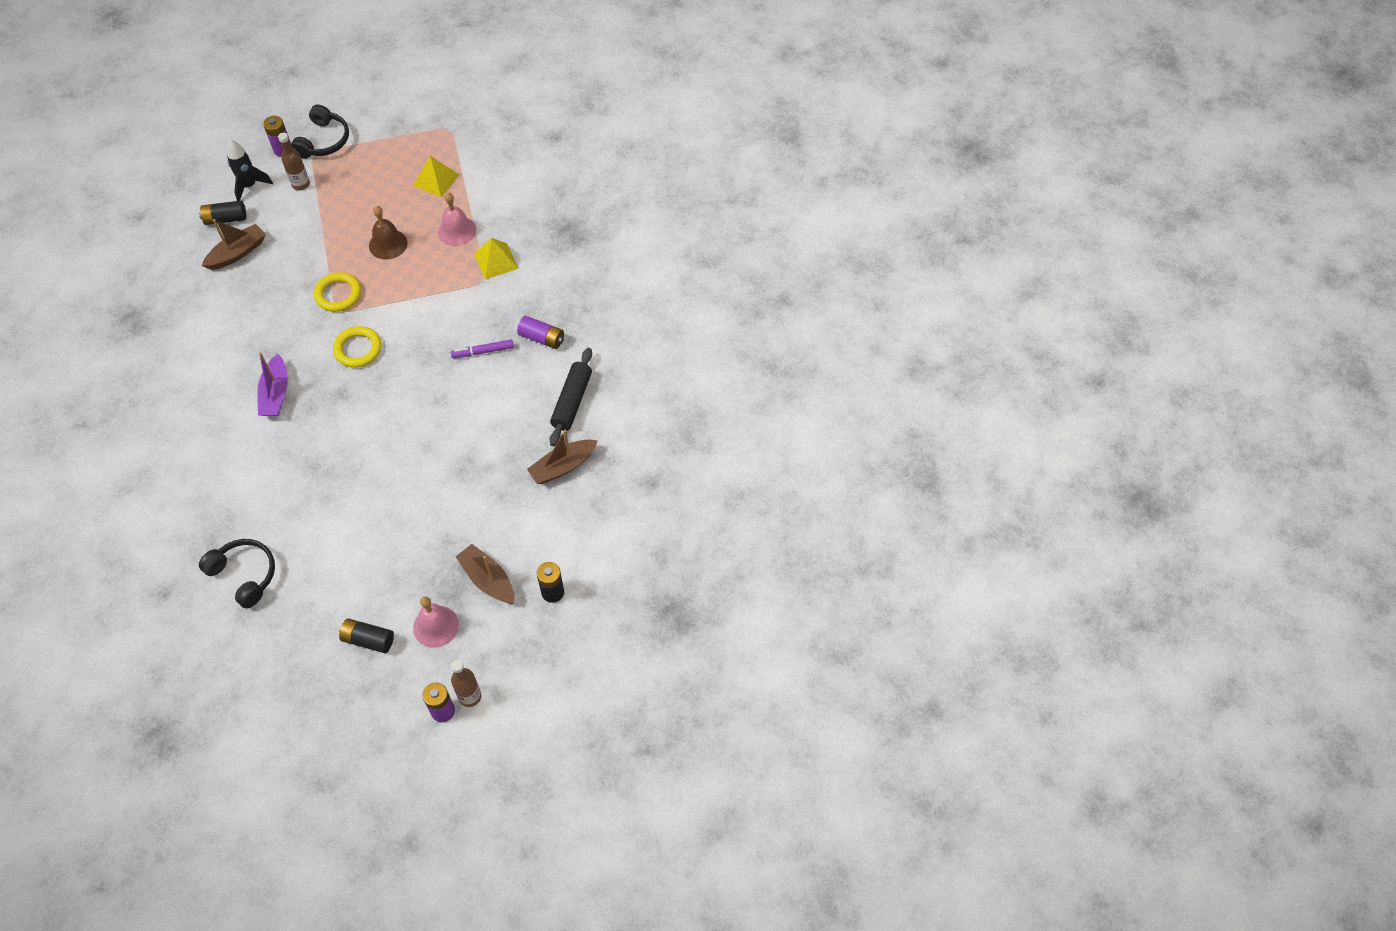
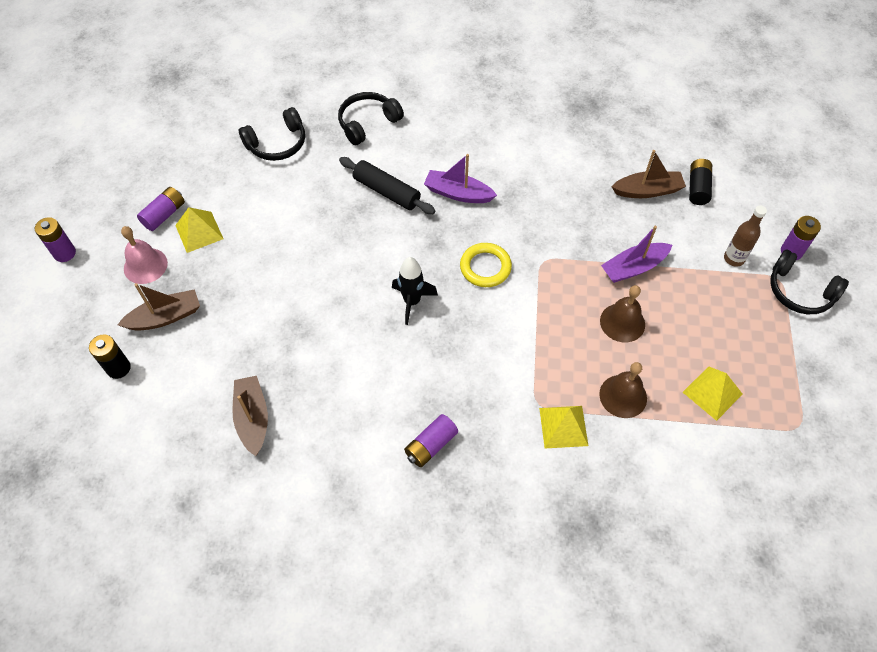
camera: 110 degrees right, 0 degrees up
(196, 501) = (368, 123): none -> black headphones
(237, 253) = (647, 191): brown boat -> brown boat turned 75 degrees counterclockwise
(249, 186) = (741, 214): black rocket -> black rocket (412, 301)
(329, 247) = (633, 268): none -> purple boat
(338, 294) = (564, 264): yellow ring -> none
(368, 640) = (164, 215): black battery -> purple battery
(381, 597) = (199, 232): none -> yellow pyramid
(457, 231) = (623, 396): pink bell -> brown bell
(470, 696) = (63, 276): brown bottle -> none
(483, 351) = (436, 380): purple marker -> none
(572, 401) = (330, 452): black rolling pin -> black rolling pin (386, 192)

